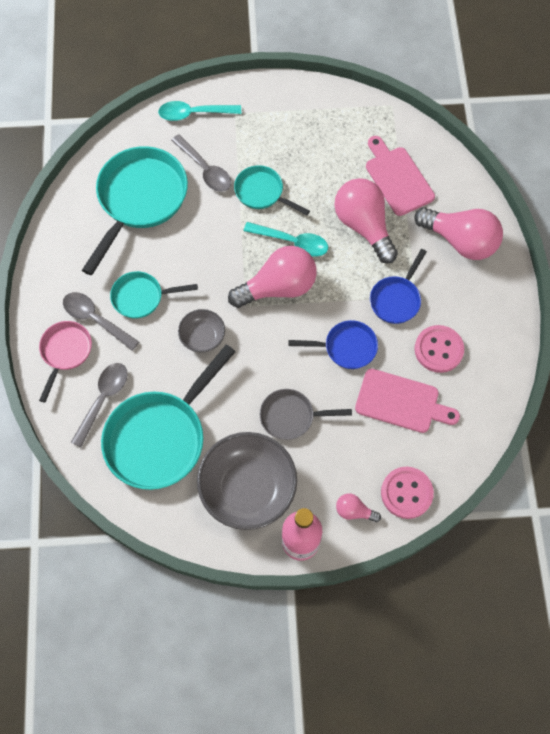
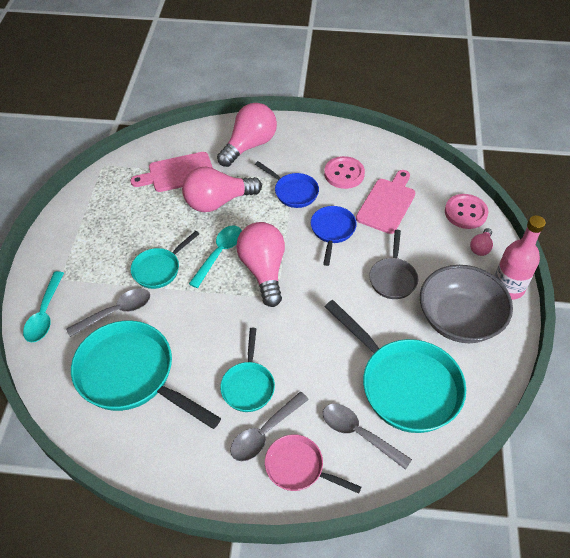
camera: 80 degrees left, 15 degrees down
(202, 337) = (303, 336): grey bowl -> none

